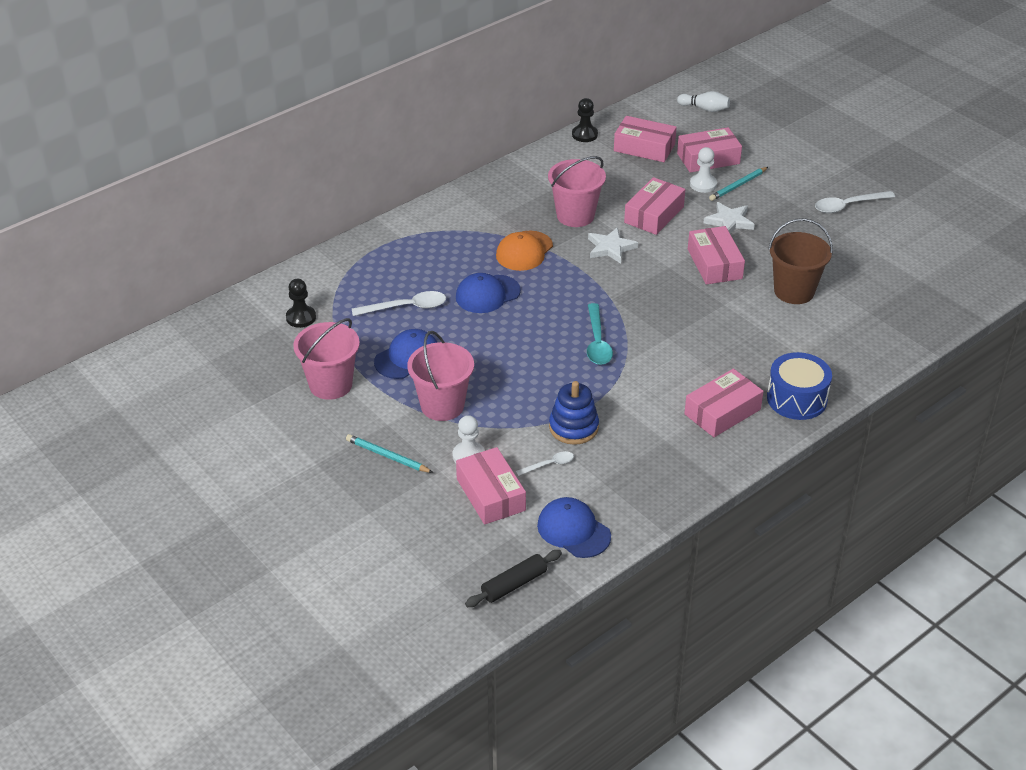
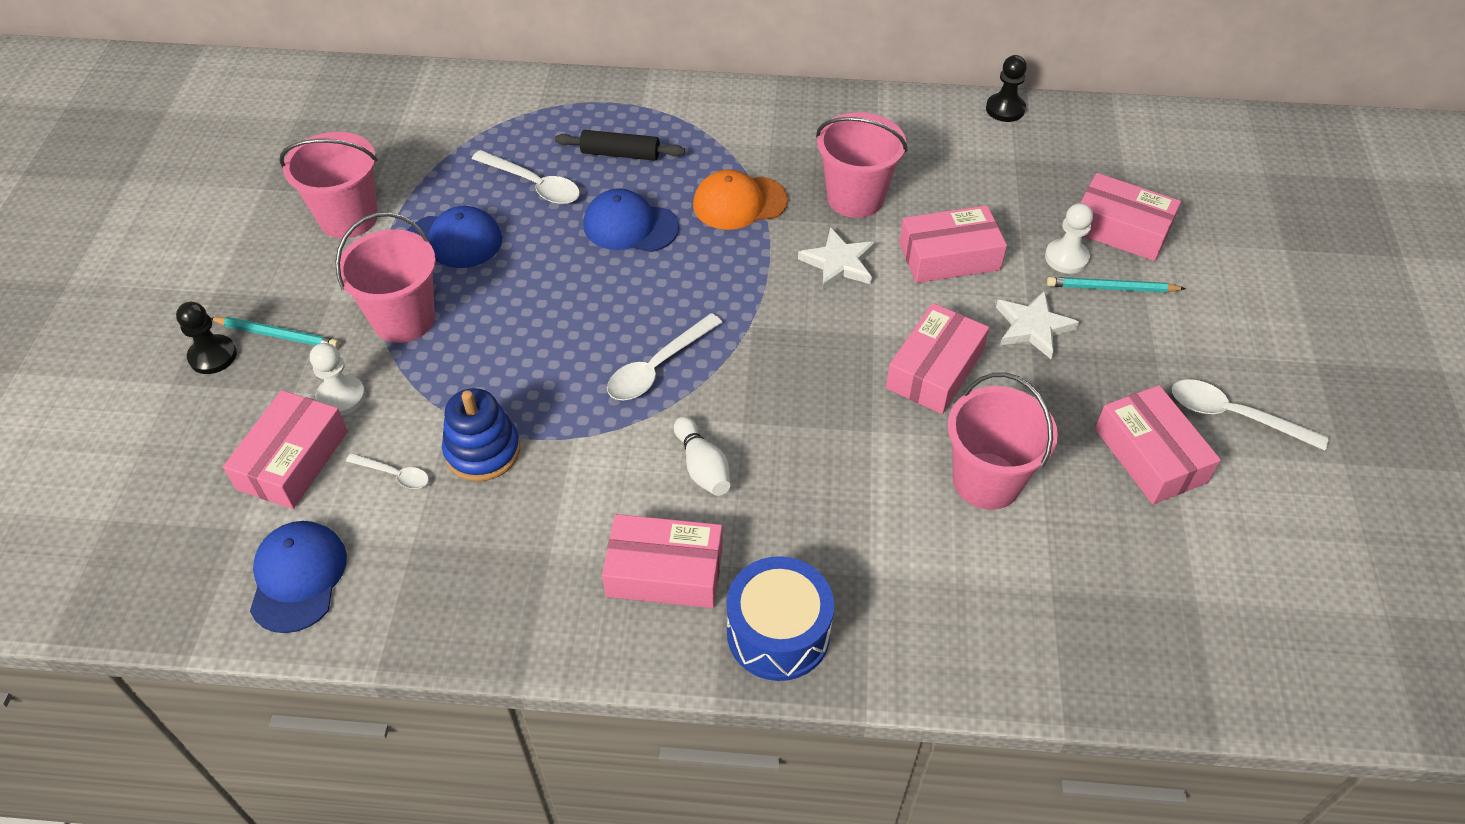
camera: 45 degrees right, 10 degrees up
(301, 317) = (430, 129): black pawn -> black pawn (213, 356)
(388, 456) = (277, 335): turquoise pencil -> turquoise pencil turned 120 degrees clockwise
(514, 584) = (154, 587): black rolling pin -> black rolling pin (620, 154)
(597, 342) = (657, 367): turquoise spoon -> white spoon
(644, 147) = (1056, 166): pink box -> pink box (1150, 455)
(704, 109) = (1206, 163): white bowling pin -> white bowling pin (702, 467)
(794, 291) = (987, 481): brown bucket -> pink bucket

